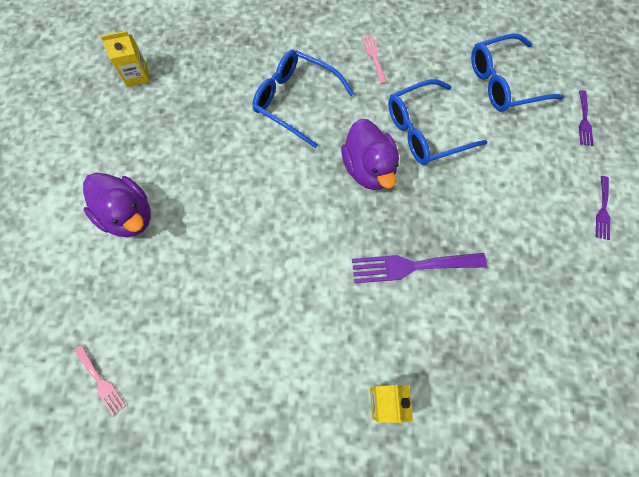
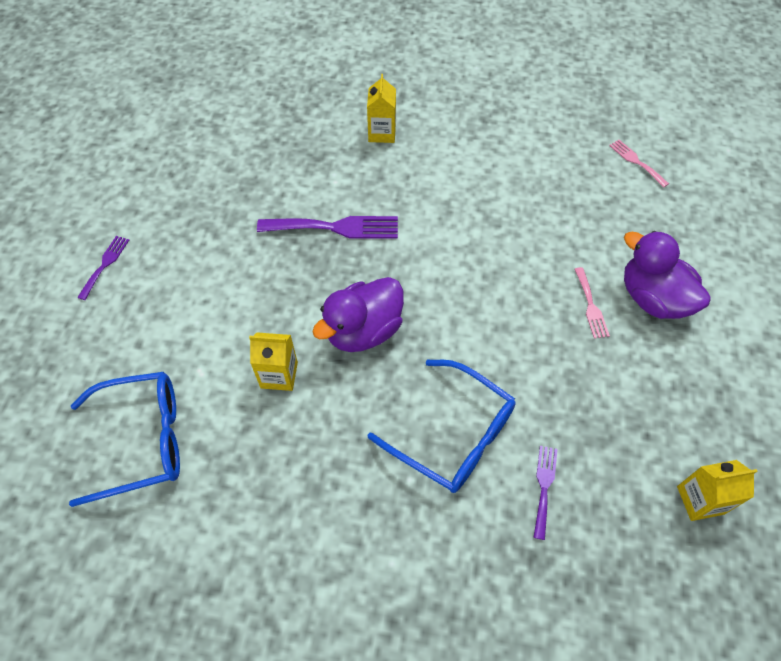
camera: 175 degrees left, 10 degrees down
(368, 169) = (363, 331): purple duck -> purple duck turned 120 degrees counterclockwise
(374, 57) = (326, 504): pink fork -> pink fork (591, 306)
(425, 131) = (279, 375): blue glasses -> yellow carton
(584, 120) = (62, 372): purple fork -> purple fork (544, 487)

